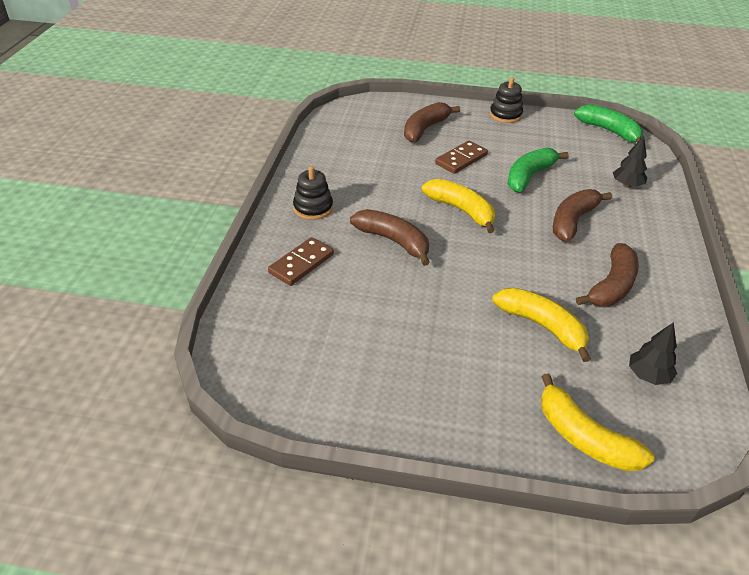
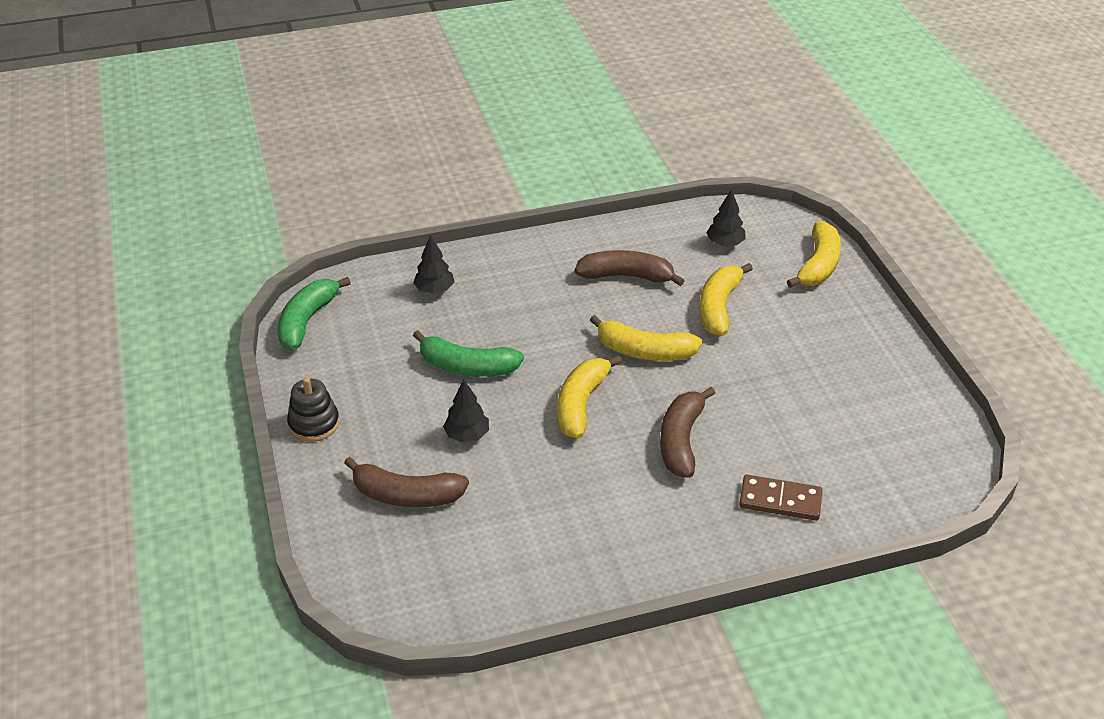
camera: 115 degrees left, 0 degrees up
(313, 208) = (677, 535): black stacking toy -> none
(461, 159) = (467, 435): brown domino -> black tree
(503, 259) = (644, 351): none -> yellow banana
(573, 221) = (537, 317): brown banana -> none

